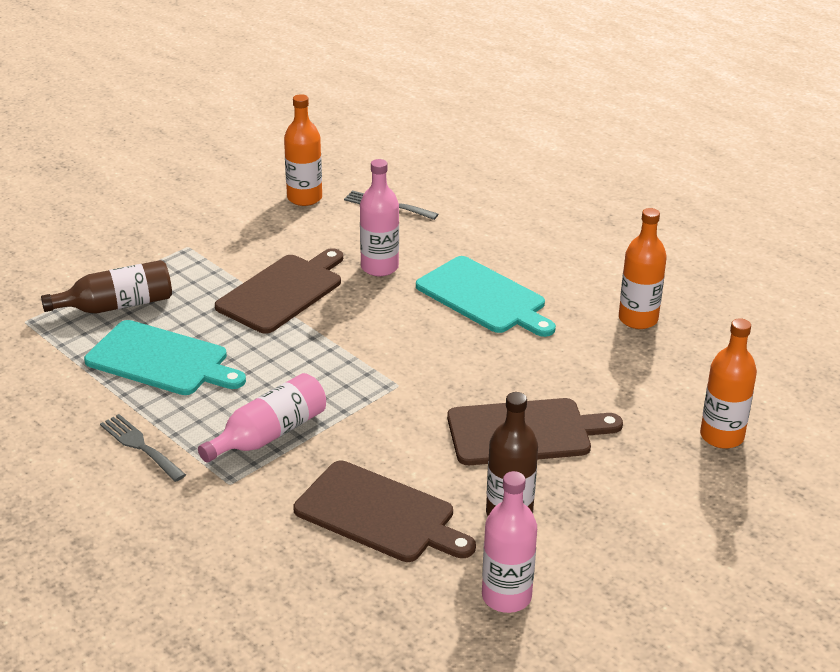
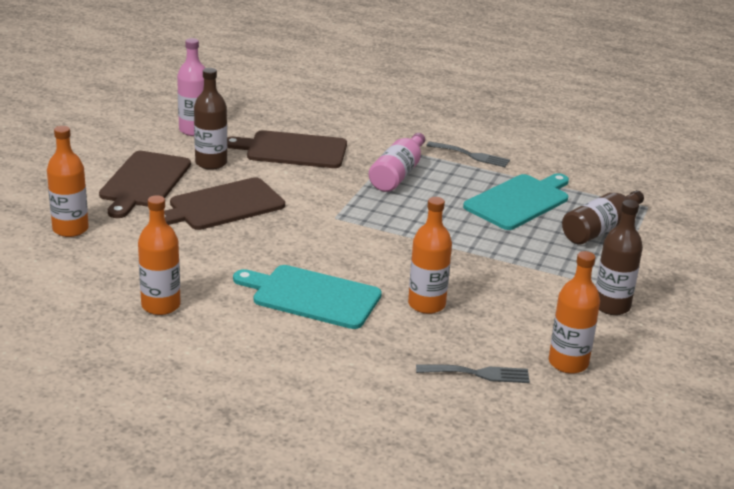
camera: 155 degrees right, 5 degrees down
(161, 360) = (519, 201): turquoise cutting board -> turquoise cutting board turned 135 degrees clockwise
(210, 231) = (611, 306): none -> brown bottle
(282, 292) = (487, 265): brown cutting board -> brown cutting board (144, 182)
(379, 267) = (426, 304): pink bottle -> orange bottle

